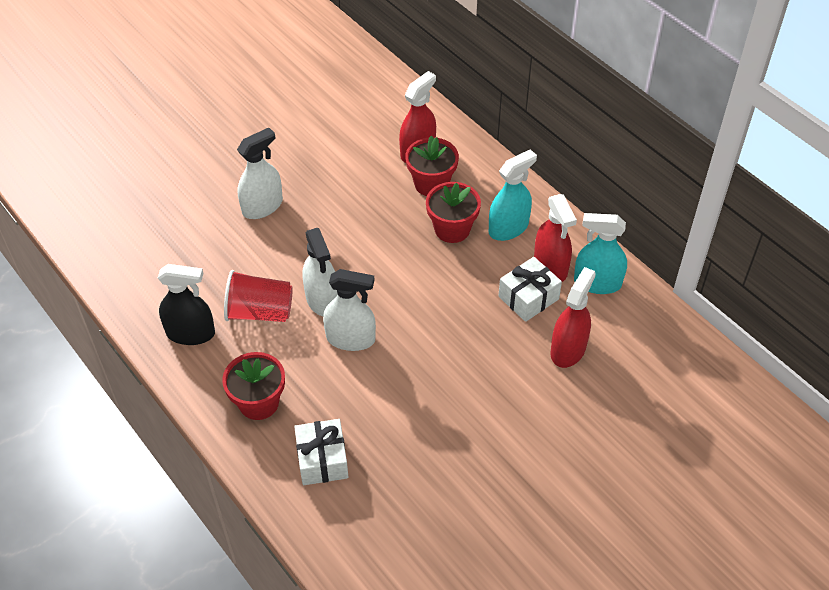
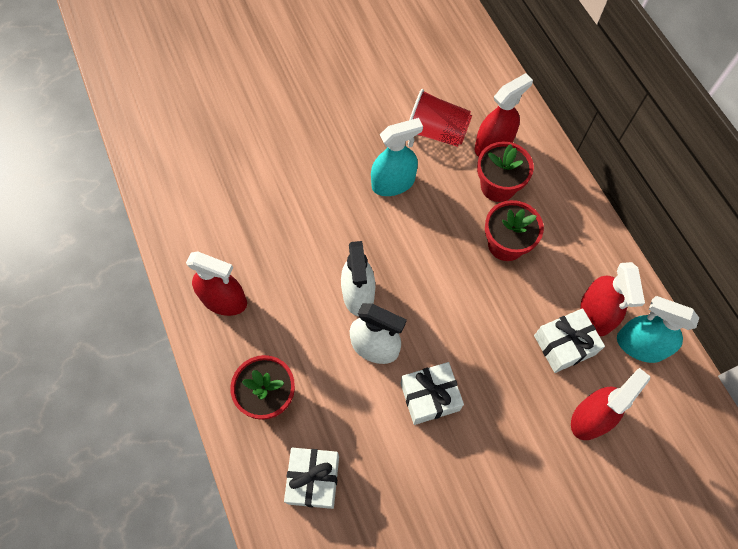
camera: 15 degrees right, 15 degrees up
(190, 333) = (224, 300): black spray bottle -> red spray bottle
(260, 312) = (295, 293): red cup -> red cup (436, 132)
(262, 206) = (326, 173): white spray bottle -> none
(414, 367) = (429, 397): none -> white gift
(508, 228) = (563, 257): turquoise spray bottle -> turquoise spray bottle (393, 183)

